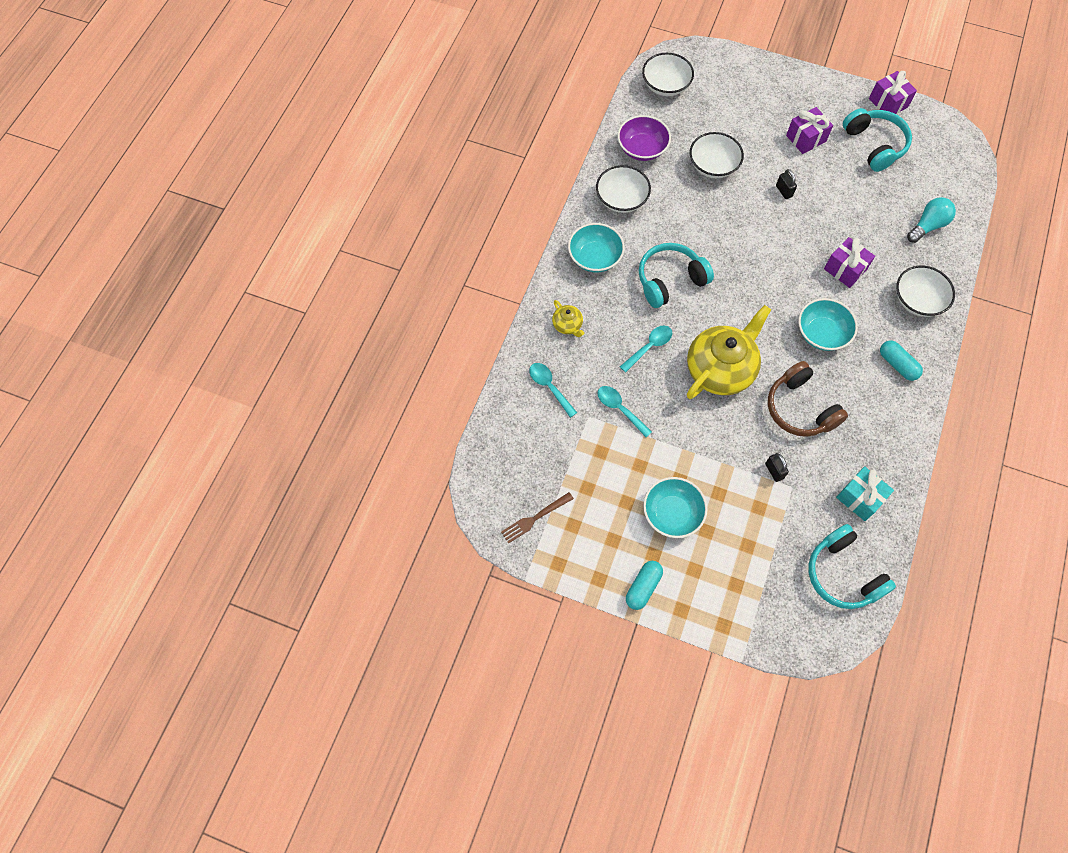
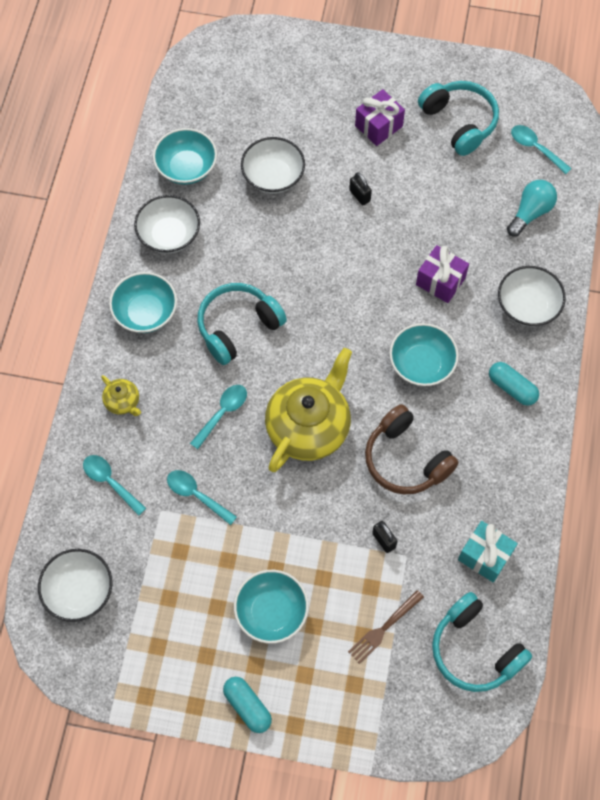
camera: 10 degrees left, 0 degrees up
(534, 518) = (111, 646): brown fork -> brown fork (384, 628)
(642, 148) = (186, 167): purple bowl -> turquoise bowl
(643, 587) = (247, 706): turquoise capsule -> turquoise capsule turned 60 degrees counterclockwise
(665, 85) = (206, 83): white bowl -> white bowl (79, 591)
(888, 103) = (470, 67): purple gift -> none
(937, 174) = (535, 148): none -> turquoise spoon

